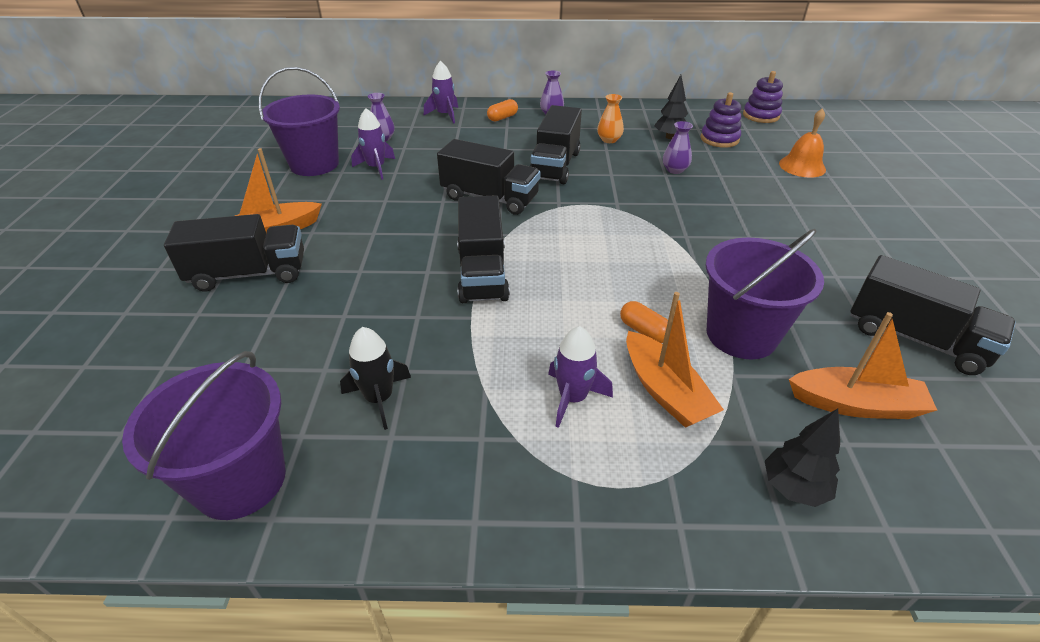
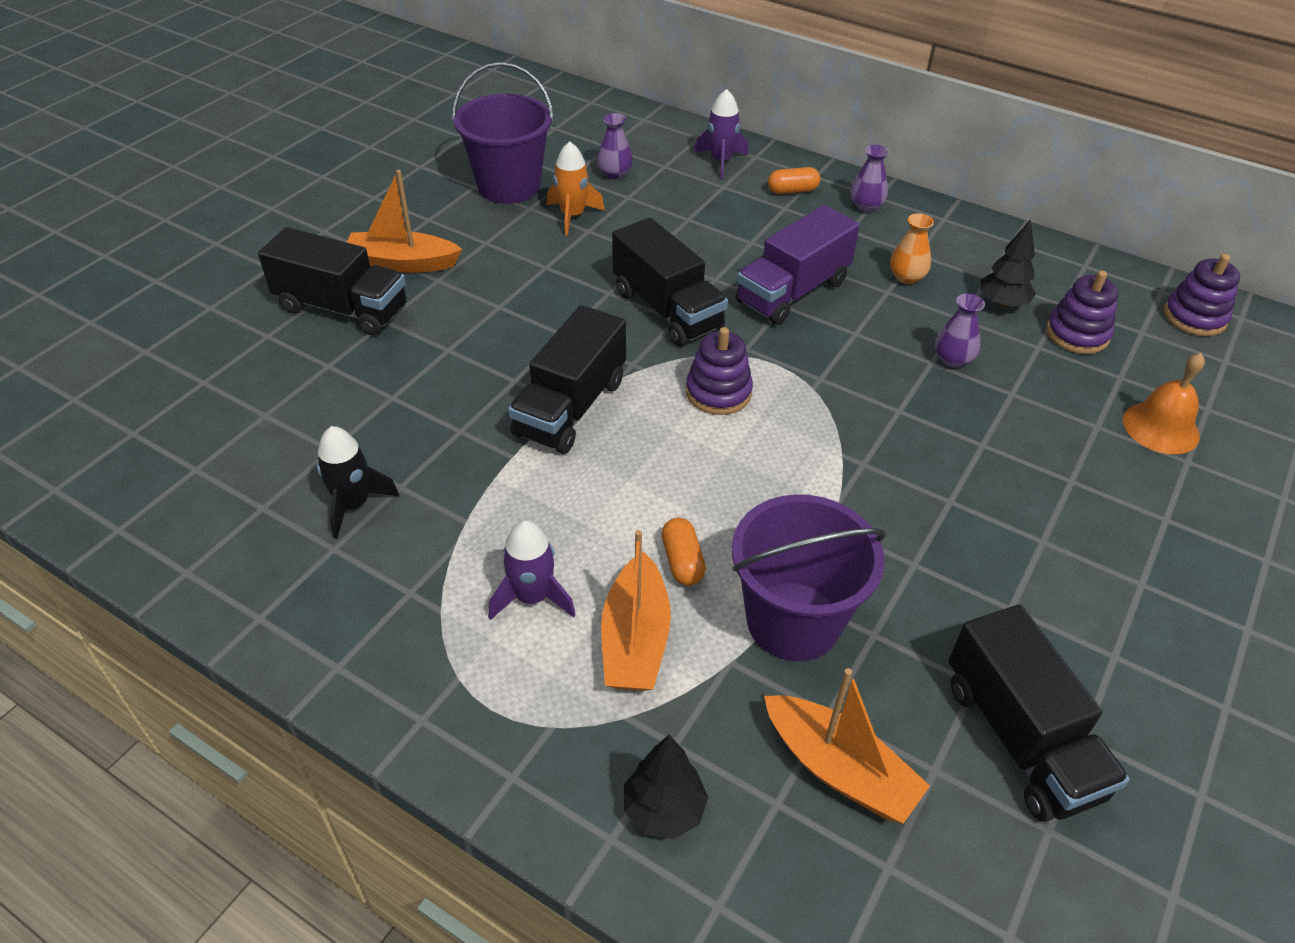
camera: 30 degrees right, 5 degrees up
(240, 480) = (187, 525): purple bucket -> none
(376, 168) = (572, 216): purple rocket -> orange rocket
(555, 165) = (792, 292): black truck -> purple truck
(567, 230) = (718, 392): none -> purple stacking toy

